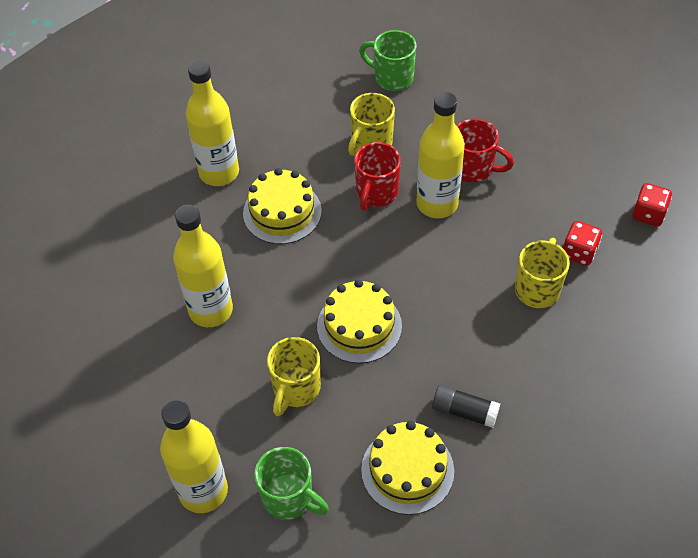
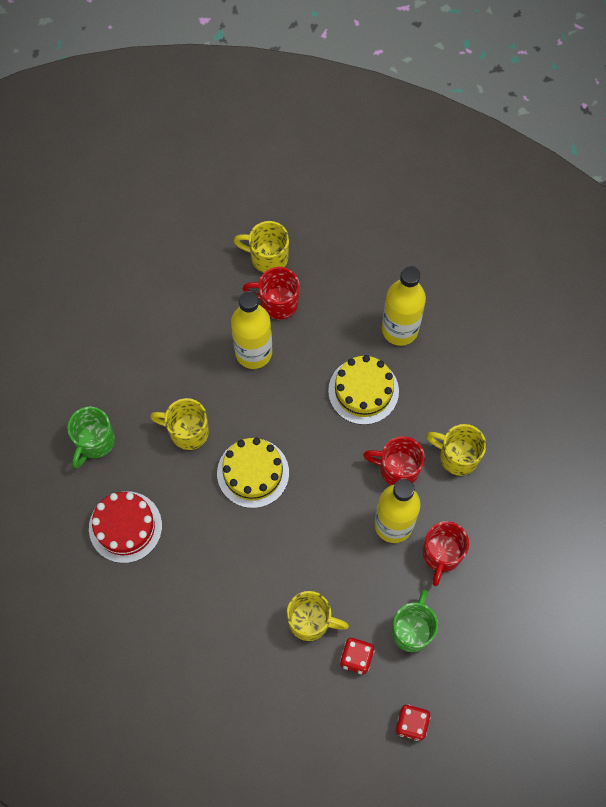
camera: 80 degrees right, 15 degrees up
(94, 283) = (268, 257): none -> yellow mug
(155, 280) = (277, 303): none -> red mug
(203, 491) = (95, 380): yellow bottle -> none
(392, 78) = (546, 466): green mug -> green mug (412, 630)
(407, 470) = (125, 527): yellow cake -> red cake
(464, 411) = (181, 567): black glue stick -> none

